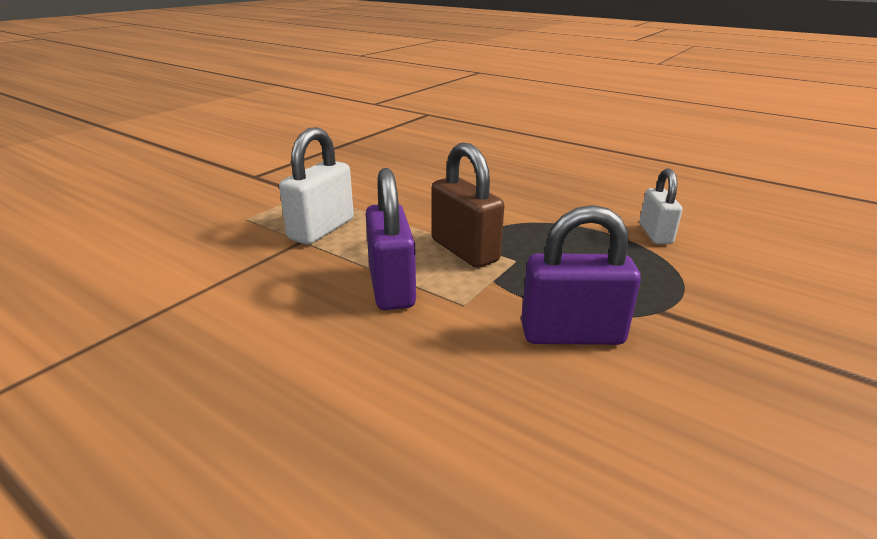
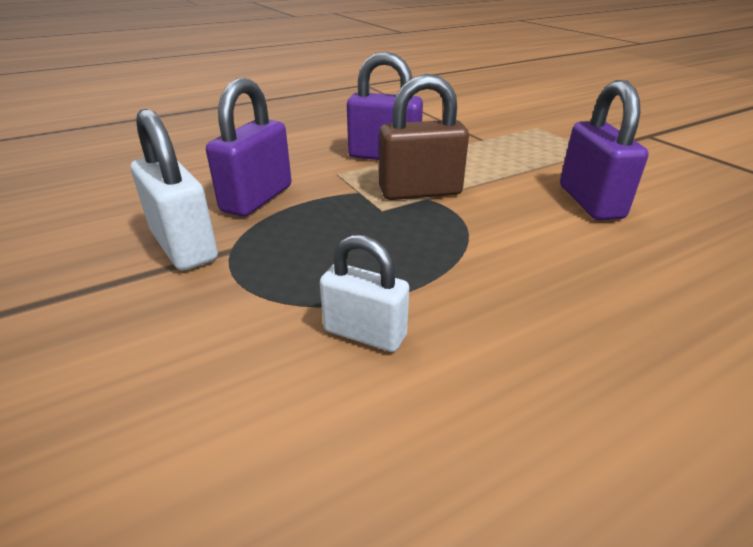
camera: 115 degrees right, 5 degrees up
(321, 229) = (501, 147): white padlock -> white padlock (184, 246)
(421, 191) = (590, 202): none -> purple padlock

